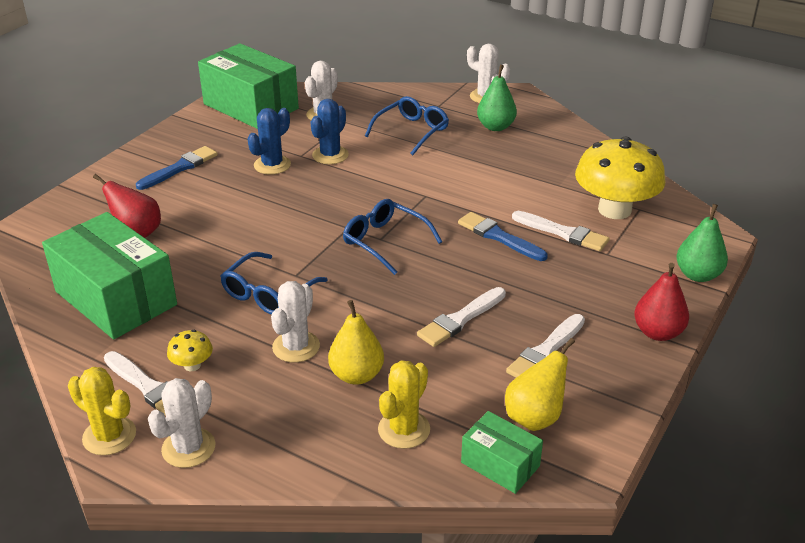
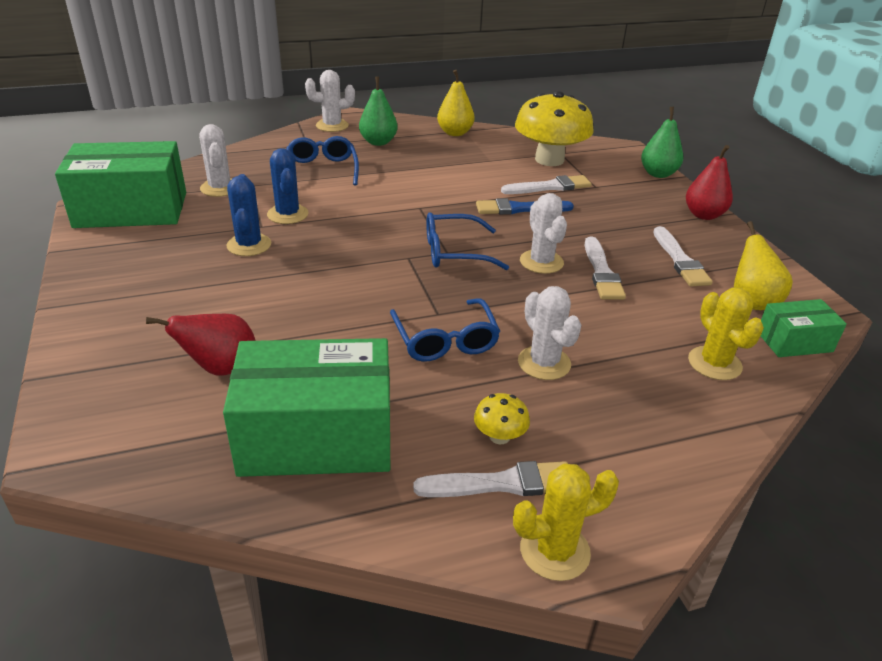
camera: 50 degrees left, 0 degrees up
(180, 168) = (155, 291): blue brush -> none
(188, 448) = (628, 499): white cactus -> white cactus (541, 262)
(356, 375) = (620, 351): yellow pear -> yellow pear (455, 133)

